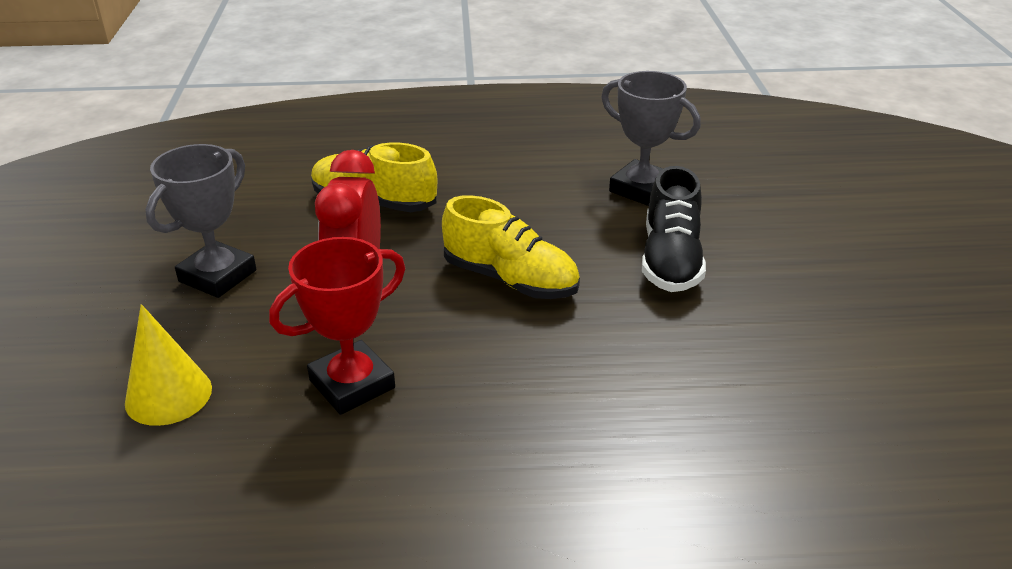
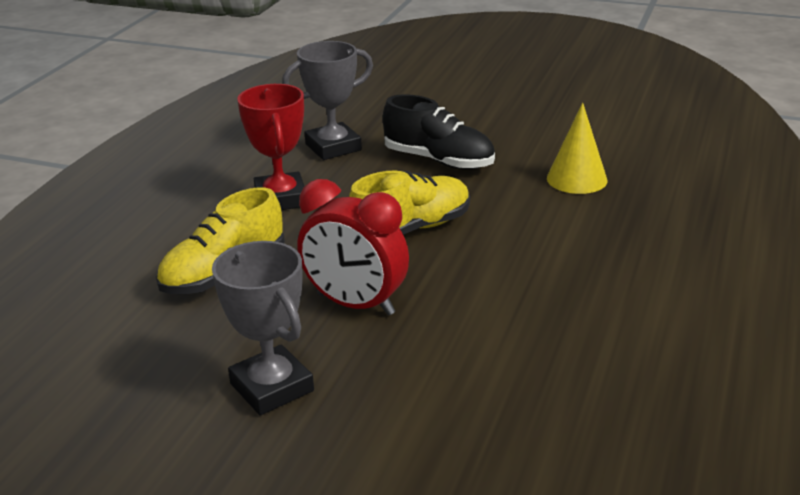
camera: 65 degrees left, 5 degrees down
(168, 395) = (454, 437): yellow cone -> yellow cone (577, 179)
(352, 384) = (501, 329): red trophy -> red trophy (281, 199)

